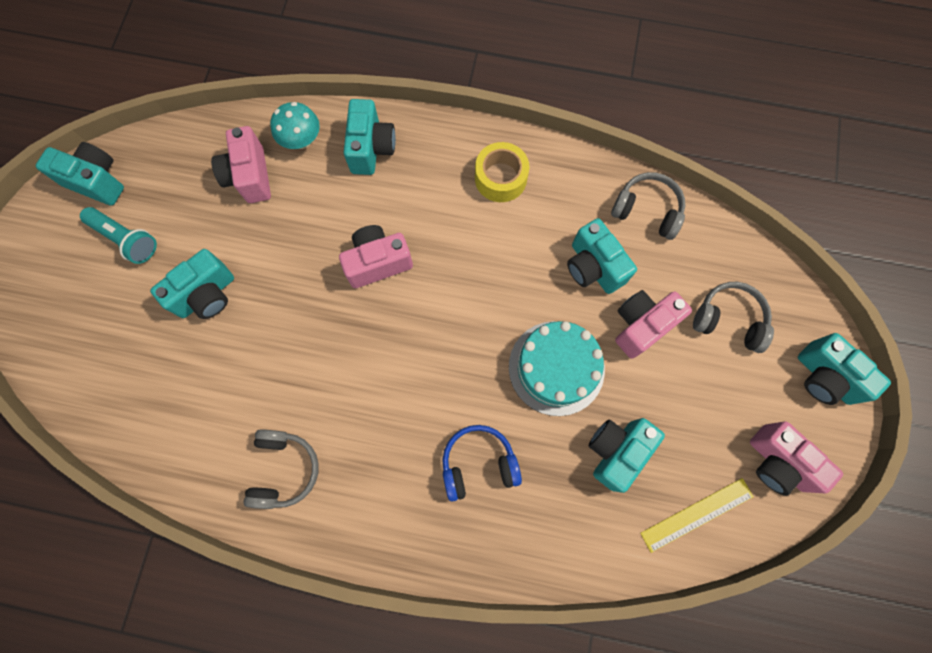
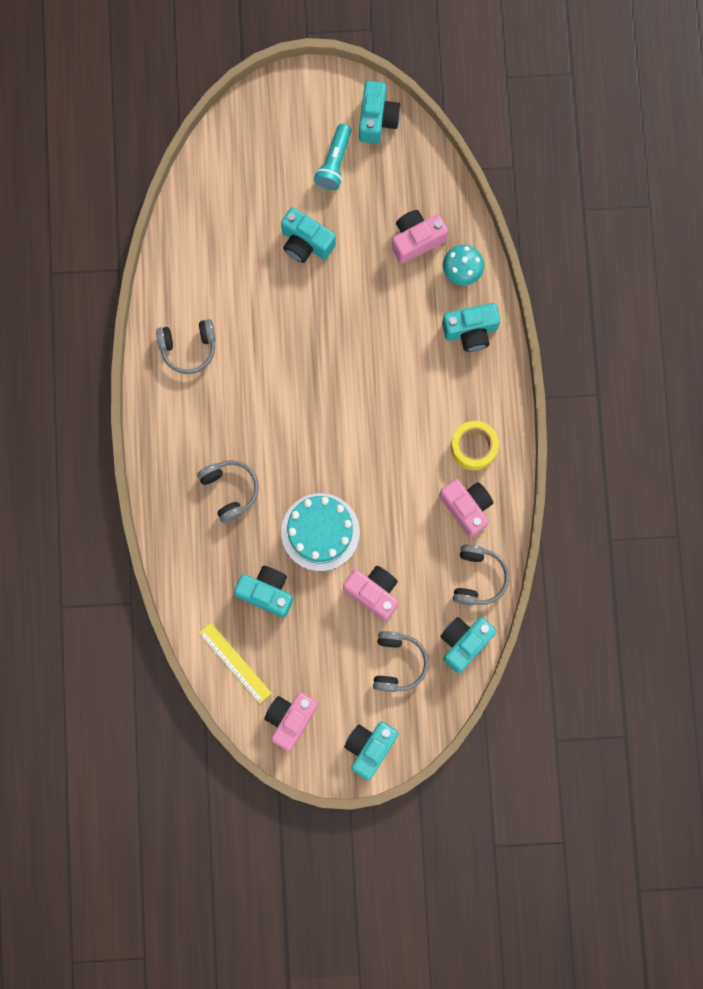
camera: 75 degrees right, 5 degrees up
(378, 262) = (369, 367): pink camera -> pink camera (466, 507)
(478, 464) = (230, 490): blue headphones -> grey headphones
(593, 267) = (413, 543): turquoise camera -> turquoise camera (464, 642)

